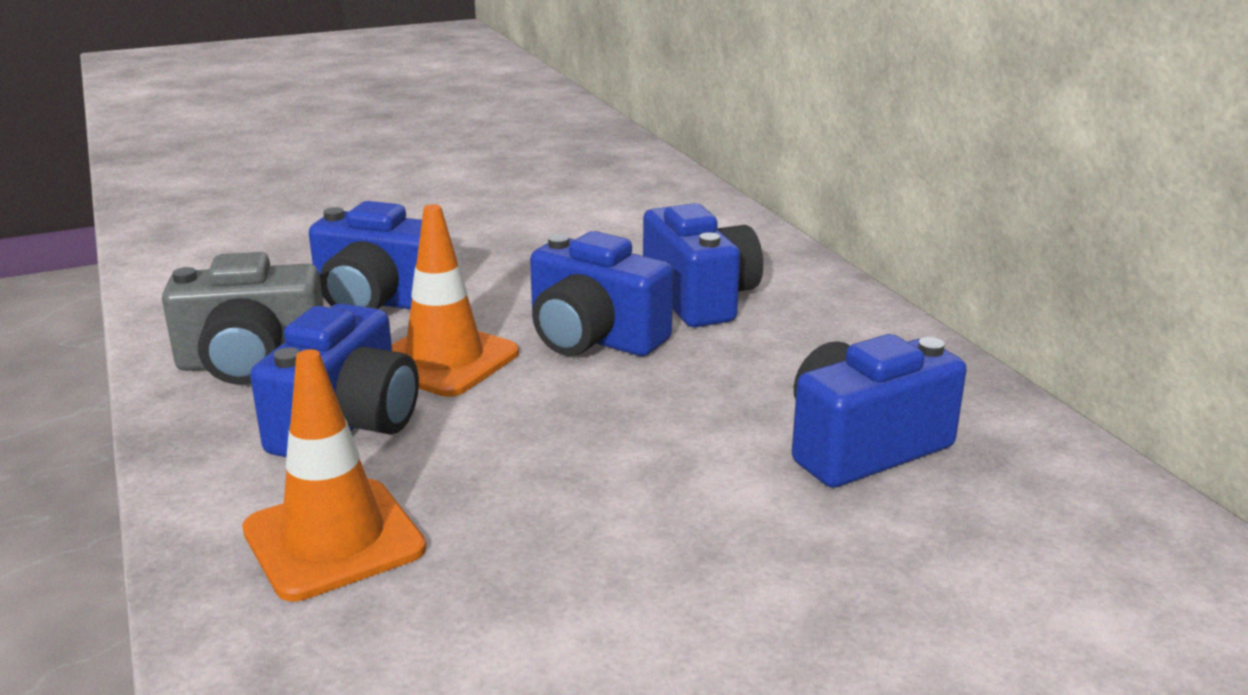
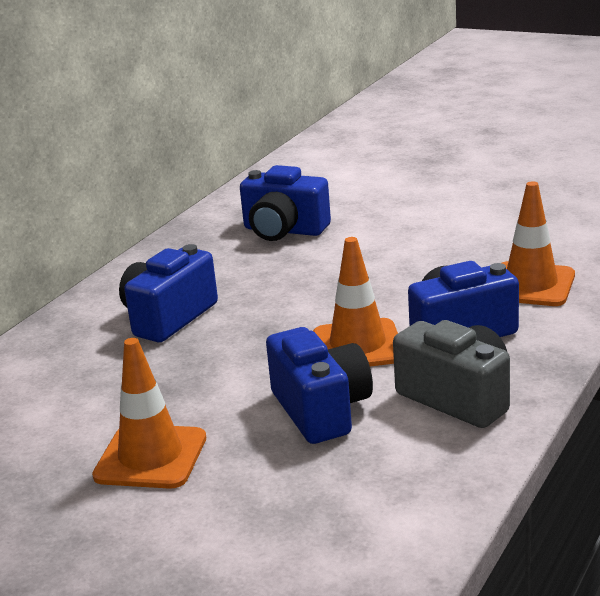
camera: 125 degrees left, 0 degrees up
(460, 230) = (151, 457): none -> orange traffic cone
(593, 339) = (267, 321): blue camera -> none

